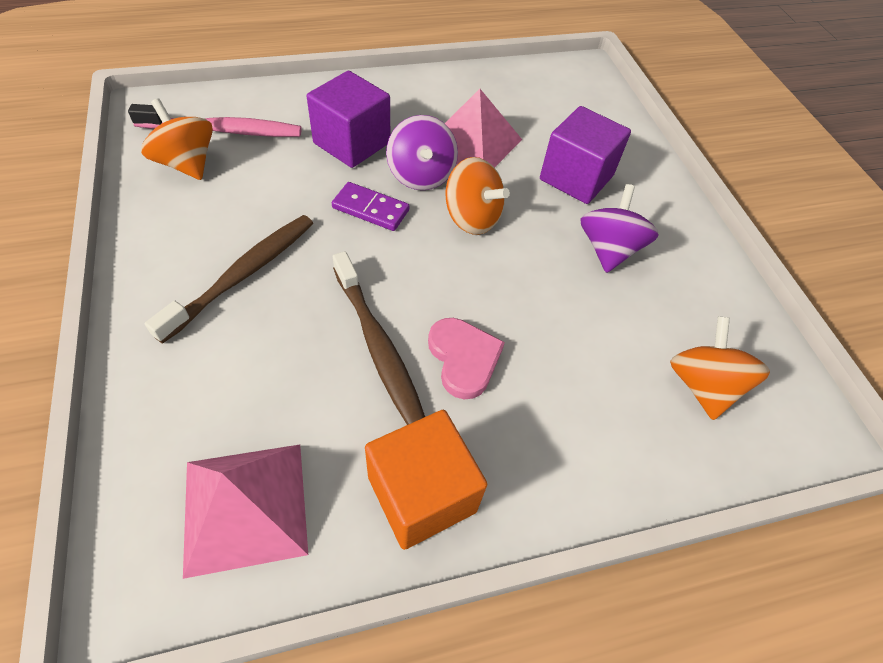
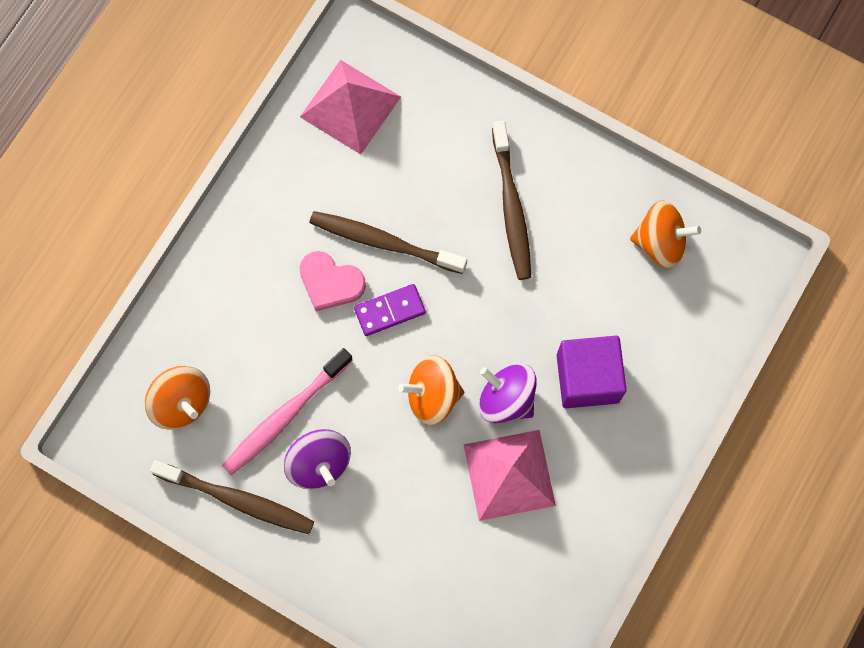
camera: 140 degrees right, 20 degrees up
(223, 130) = (682, 293): pink toothbrush -> pink toothbrush (285, 416)
(370, 209) = (502, 332): purple domino -> purple domino (389, 310)
(422, 494) = (277, 190): orange cube -> none
(576, 178) = (401, 518): purple cube -> none
(702, 279) = (237, 500): none -> brown toothbrush

